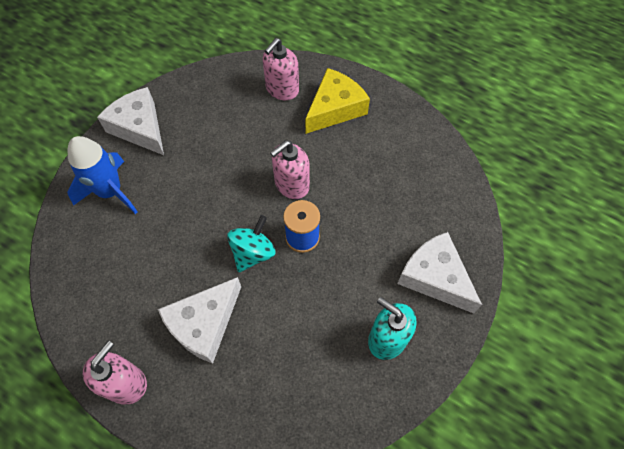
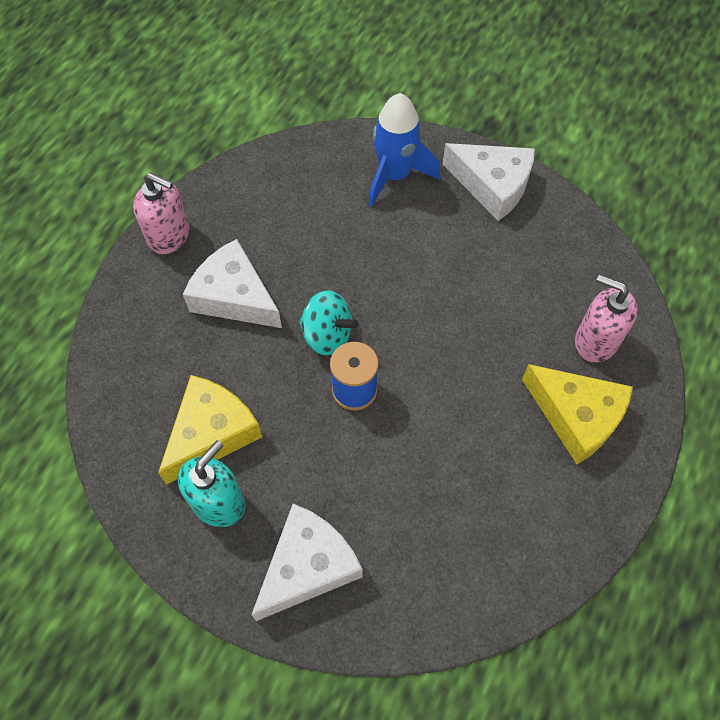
camera: 85 degrees right, 0 degrees up
(140, 128) = (492, 185): white cheese -> white cheese turned 75 degrees clockwise
(291, 184) = (433, 369): pink soap dispenser -> none
(329, 344) = (212, 433): none -> yellow cheese

